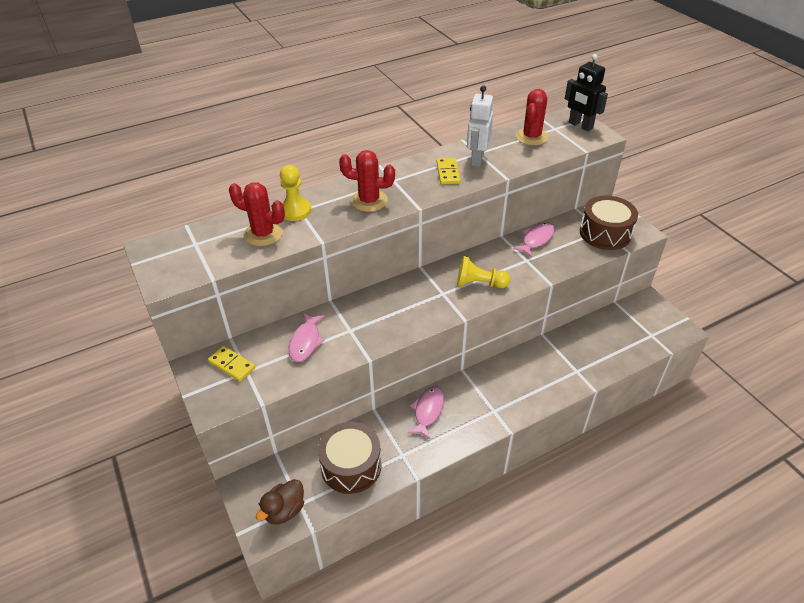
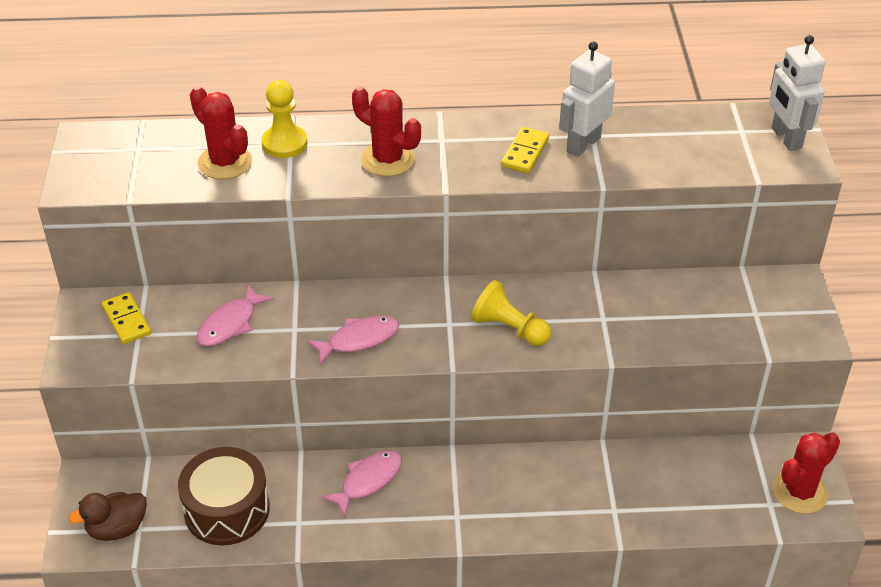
camera: 25 degrees right, 0 degrees up
(531, 137) = (693, 134): red cactus -> red cactus (800, 492)
(536, 239) = (641, 293): pink fish -> pink fish (359, 340)
(580, 125) = (786, 138): black robot -> white robot
(605, 233) = (755, 320): brown drum -> none

